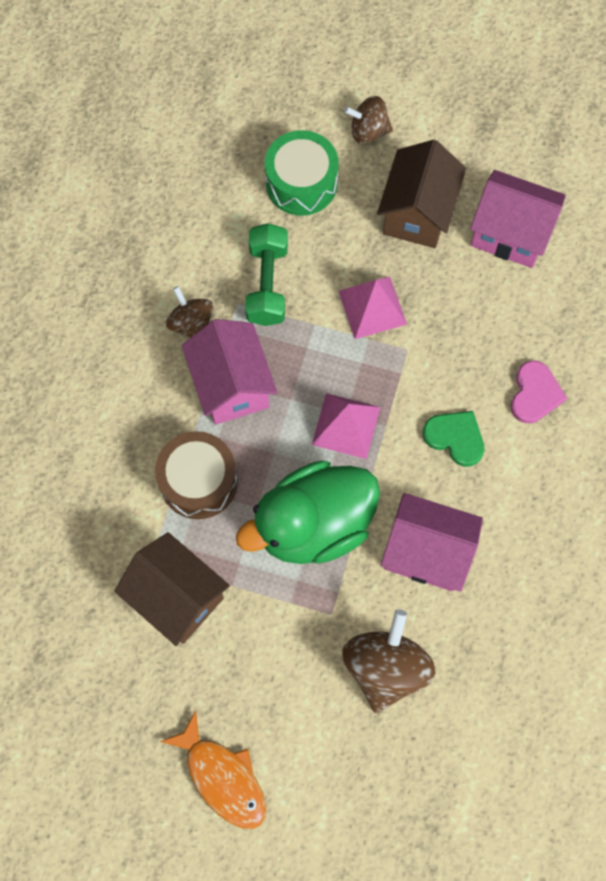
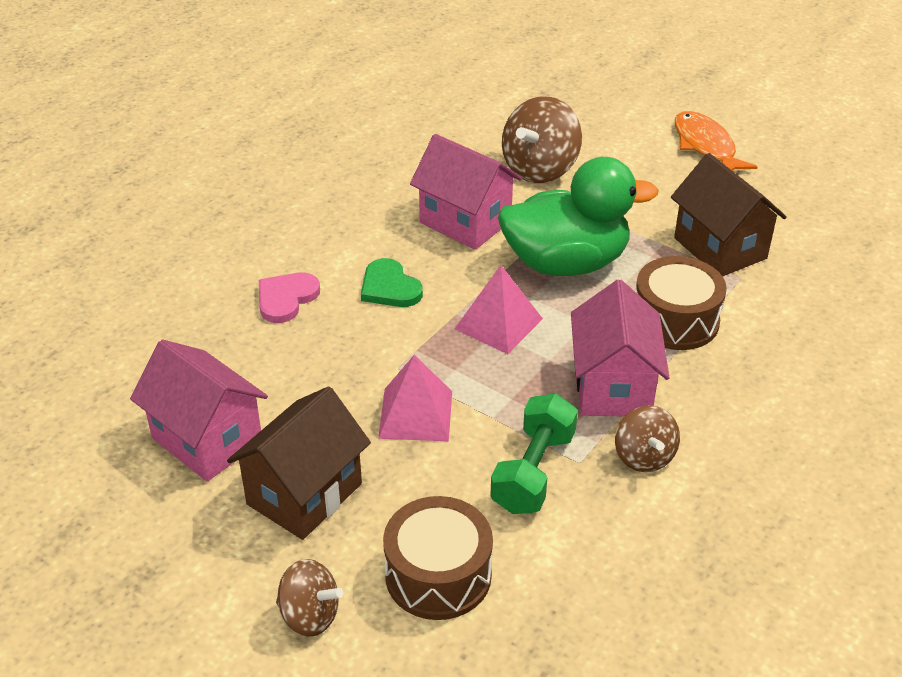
camera: 160 degrees left, 30 degrees down
(301, 183) = (438, 575): green drum -> brown drum

